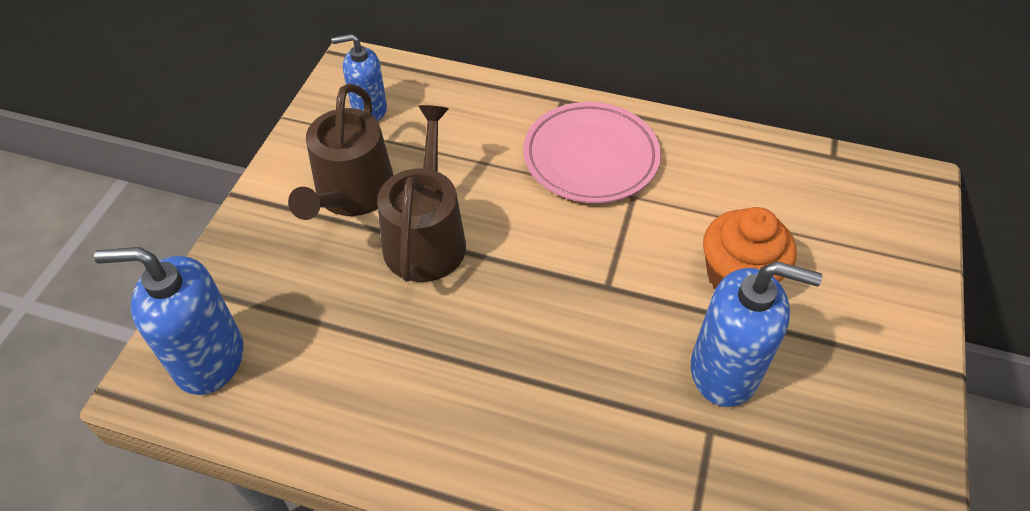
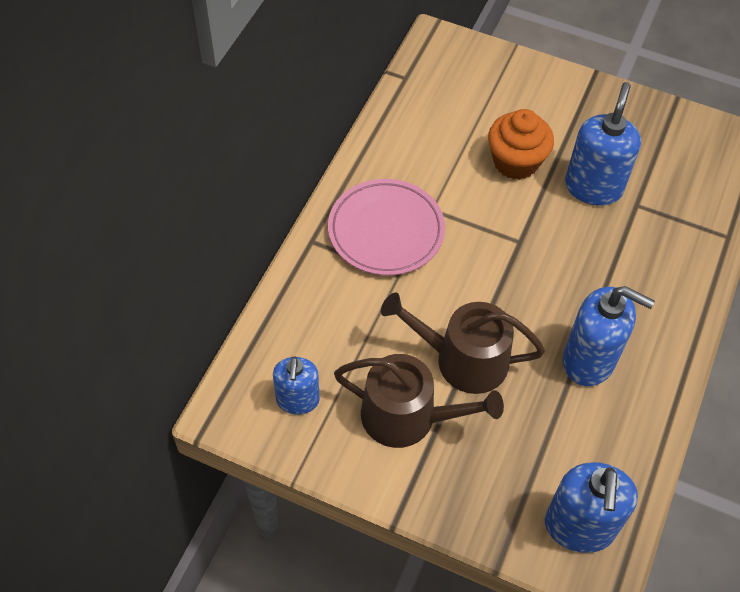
camera: 85 degrees left, 5 degrees up
(436, 368) = (589, 360): none -> blue soap dispenser

